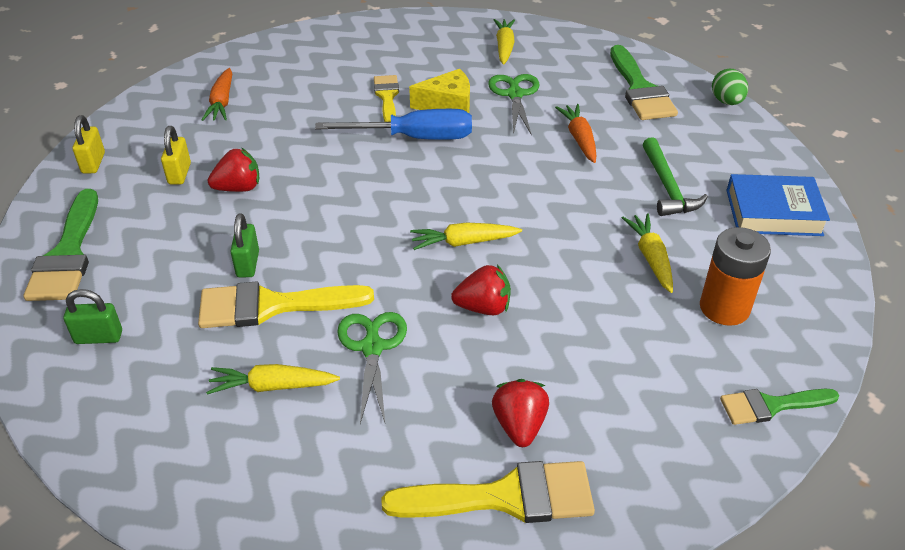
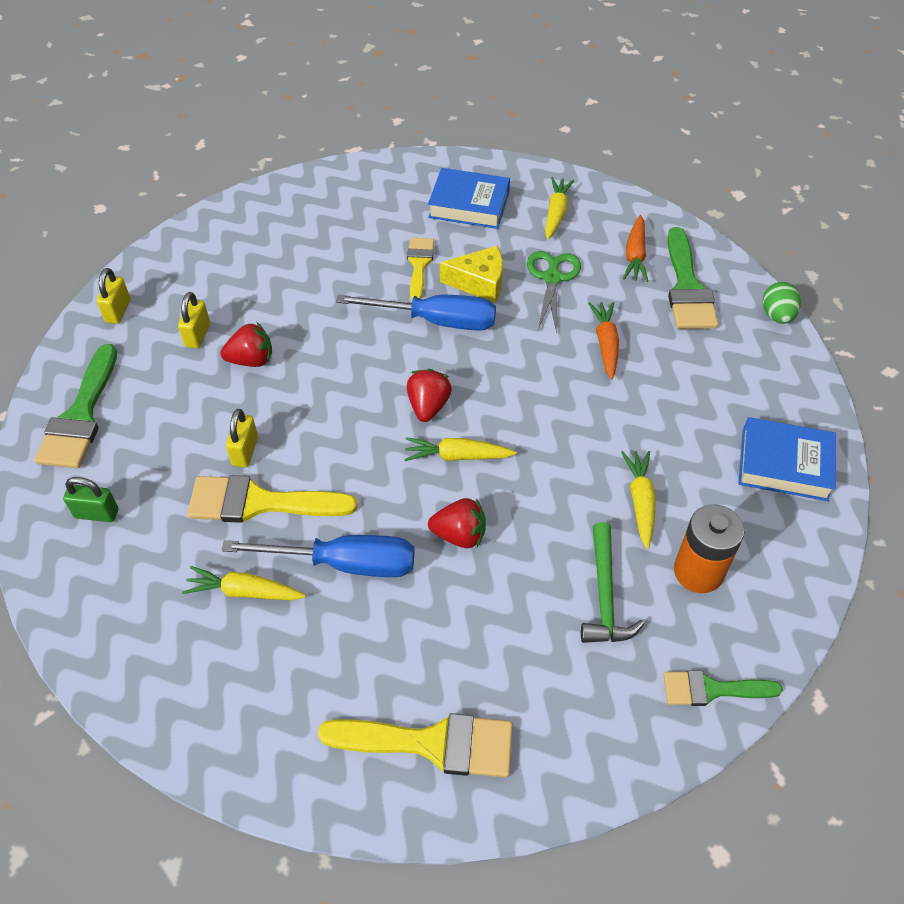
camera: 10 degrees right, 10 degrees up
(222, 102) = (252, 251): orange carrot -> orange carrot (635, 255)
(248, 264) = (245, 451): green padlock -> yellow padlock
(372, 347) = (344, 563): green scissors -> blue screwdriver
(422, 48) = (469, 204): none -> blue book
(519, 425) = (463, 671): red strawberry -> red strawberry (428, 406)
(667, 187) = (681, 417): green hammer -> green hammer (604, 595)

